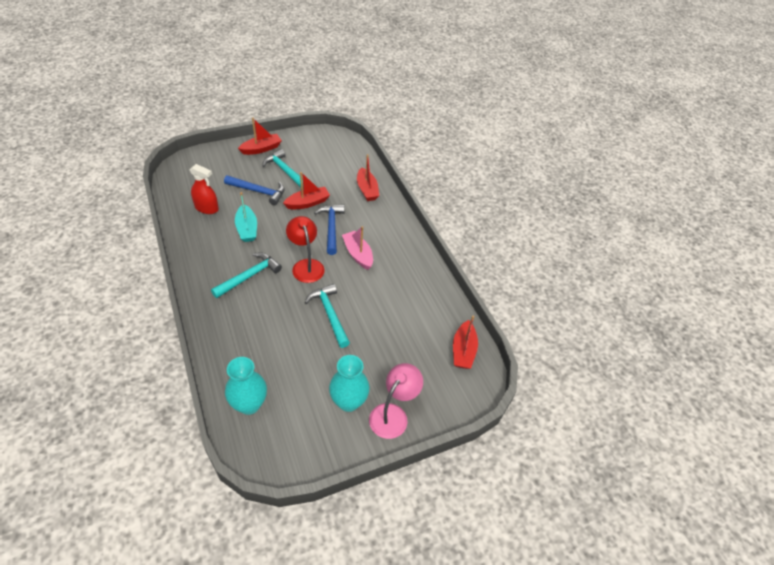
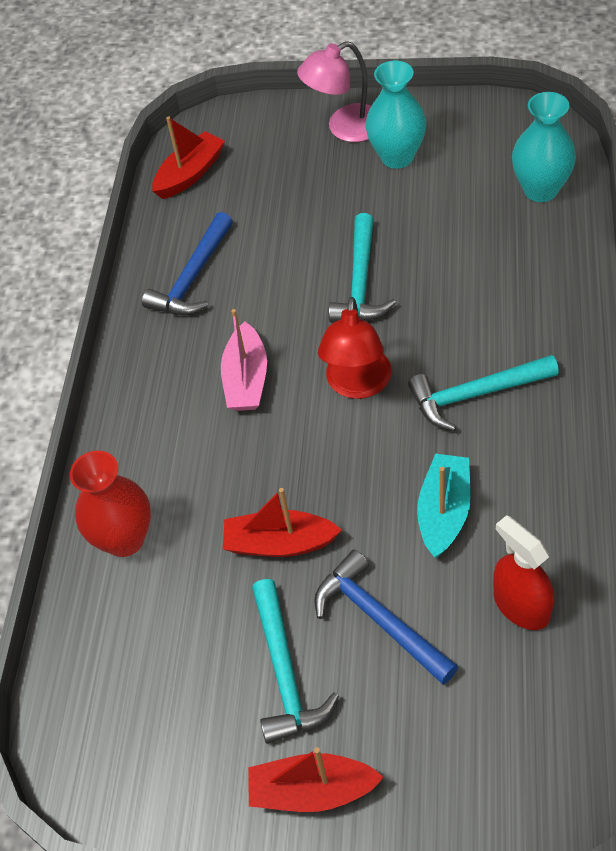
camera: 140 degrees left, 5 degrees up
(331, 227) = (263, 458): blue hammer -> blue hammer (193, 277)
(367, 190) = (124, 539): red boat -> red vase

